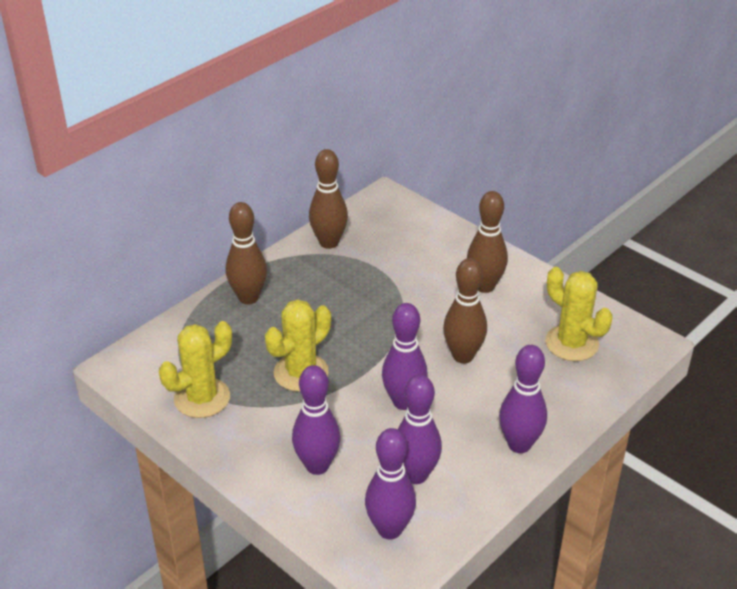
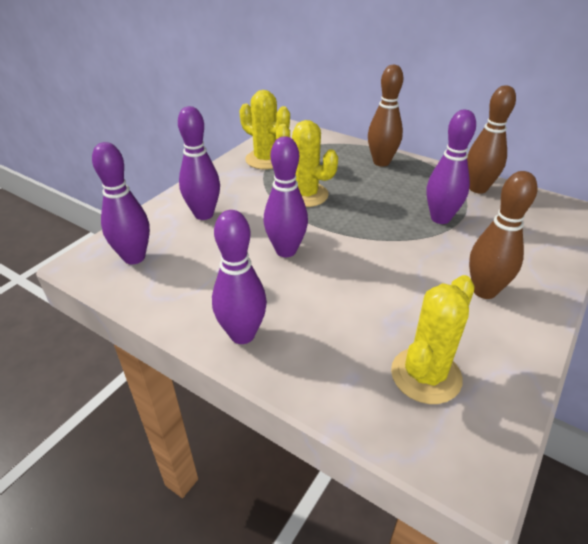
camera: 80 degrees right, 0 degrees up
(416, 475) = (196, 266): purple bowling pin -> purple bowling pin (440, 218)
(463, 356) = (363, 283): brown bowling pin -> none

